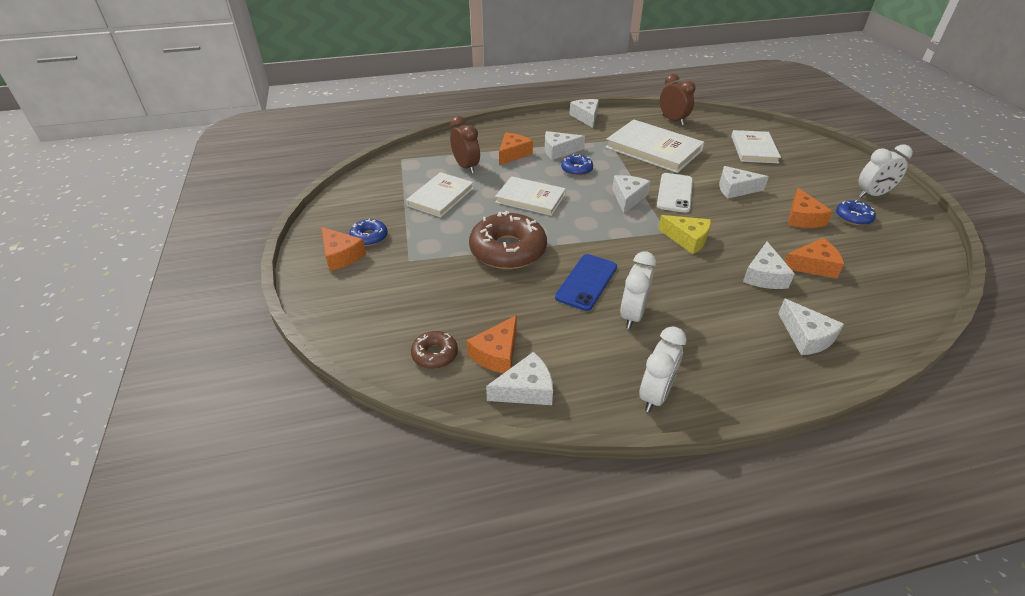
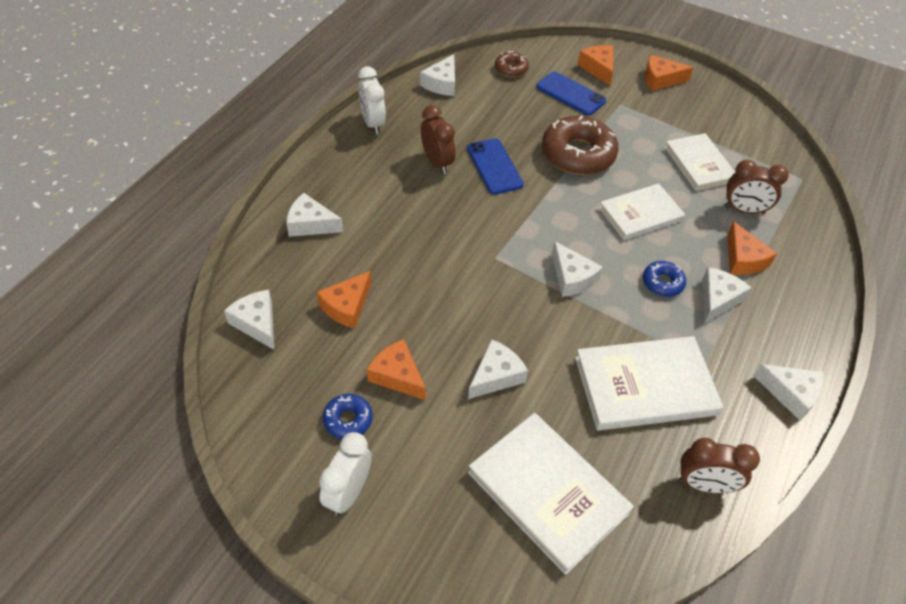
camera: 130 degrees right, 10 degrees up
(369, 237) = (673, 101): blue donut -> none
(429, 293) = (570, 94): none -> blue phone
(497, 353) = (481, 89): orange cheese -> orange cheese (598, 68)
(632, 315) = (437, 162): white clock -> brown clock
(675, 193) = (543, 319): white phone -> none
(687, 239) = (471, 261): yellow cheese -> none
(754, 149) = (548, 492): white book -> white book, size x1.51
(764, 276) = (378, 264): white cheese -> white cheese (257, 323)

